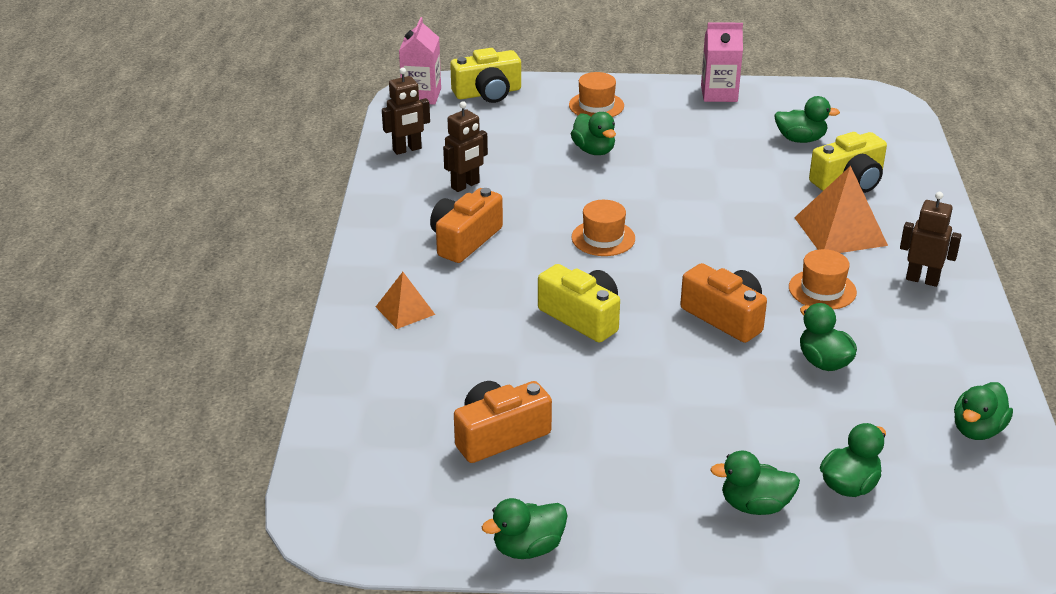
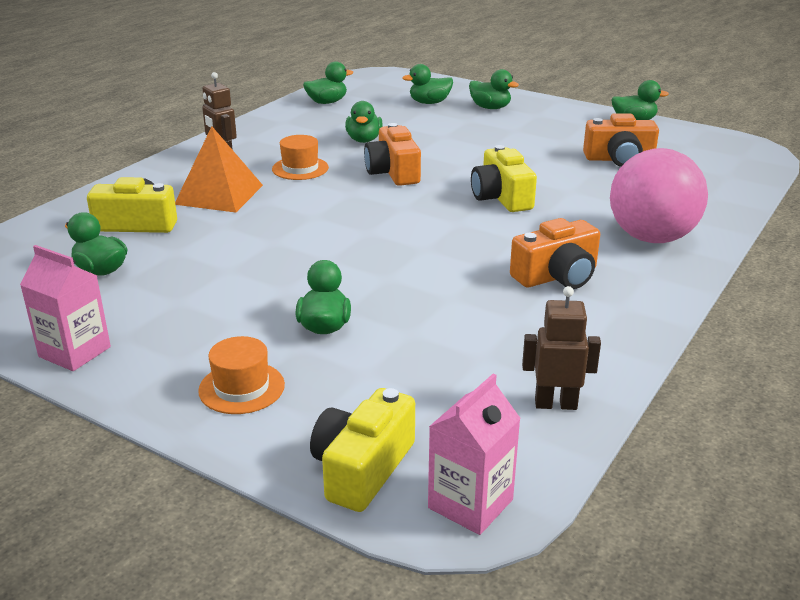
camera: 150 degrees left, 5 degrees down
(405, 310) = (651, 237): orange pyramid -> pink ball
(465, 185) = (513, 331): brown robot -> none
(488, 93) = (362, 468): yellow camera -> yellow camera turned 75 degrees counterclockwise
(603, 238) = (421, 242): orange hat -> none

